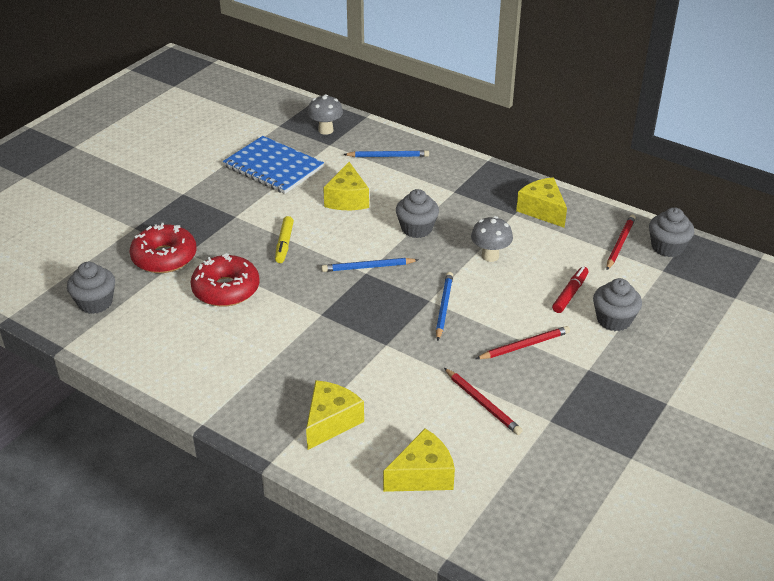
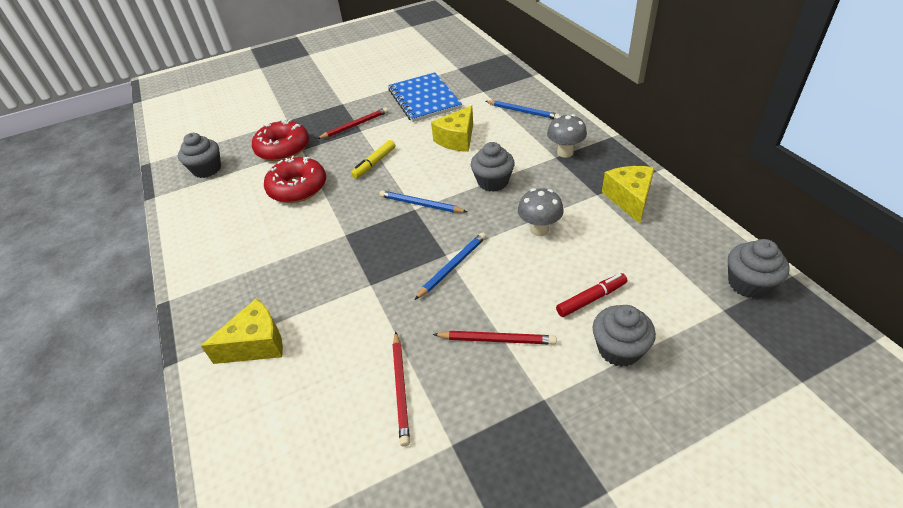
camera: 35 degrees right, 5 degrees up
(326, 130) = (490, 79): grey mushroom -> grey mushroom (565, 152)
(422, 475) = (276, 445): yellow cheese -> none
(620, 244) = (691, 261): red pencil -> red pencil (355, 125)

